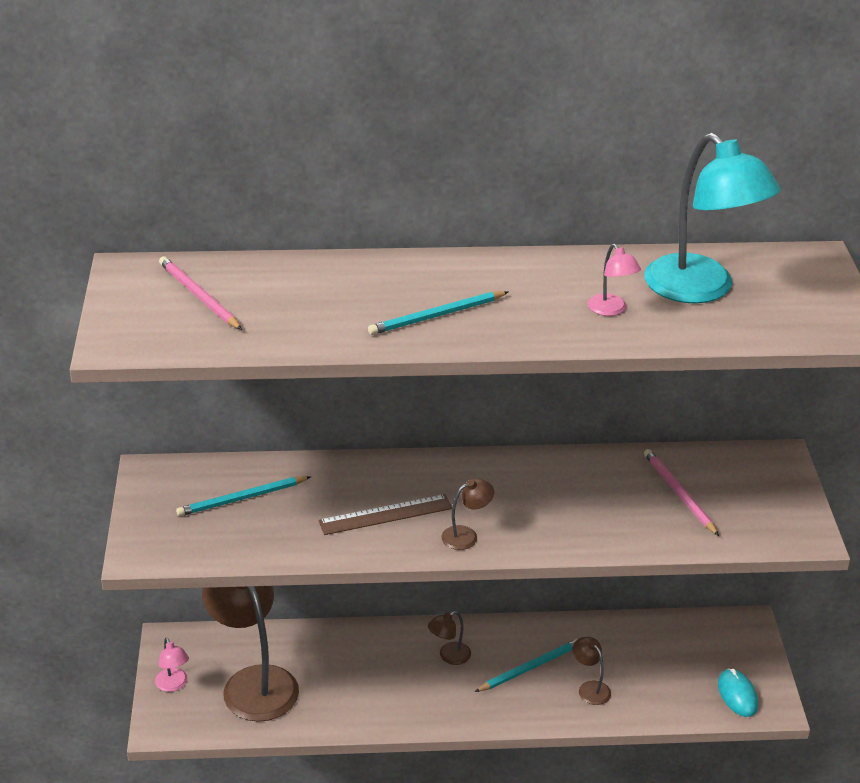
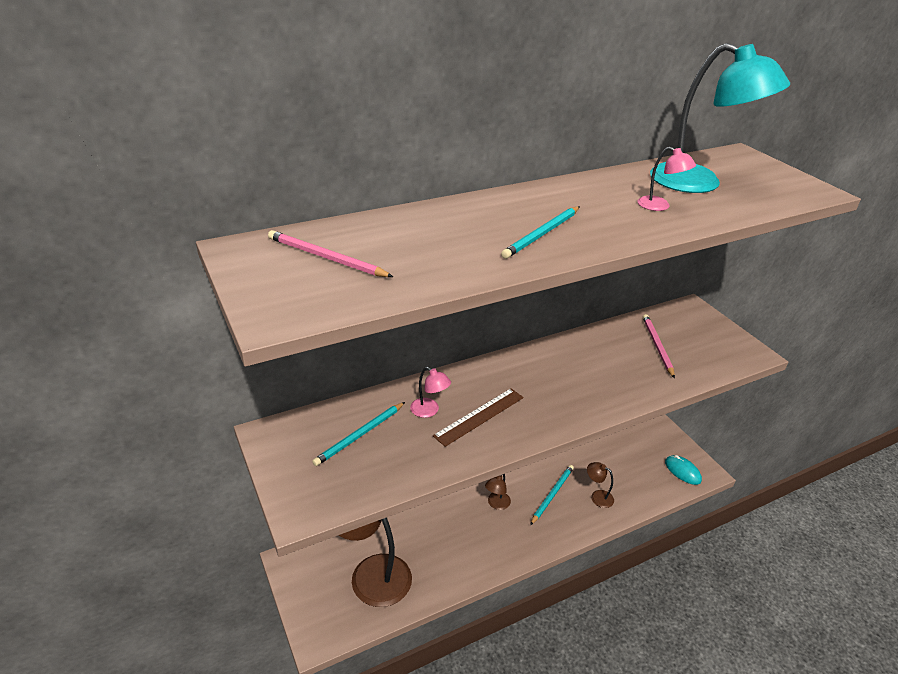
camera: 25 degrees left, 0 degrees up
(173, 685) = (310, 598): pink lamp -> pink lamp (429, 411)
(466, 535) = (548, 415): brown lamp -> none
(679, 493) = (657, 346): pink pencil -> pink pencil turned 45 degrees clockwise

